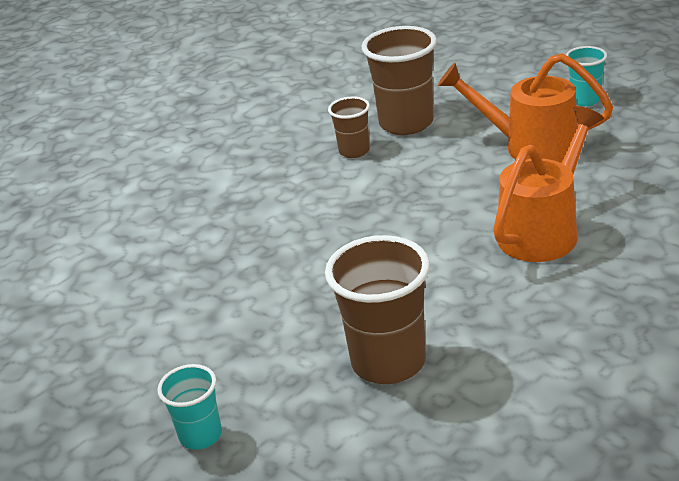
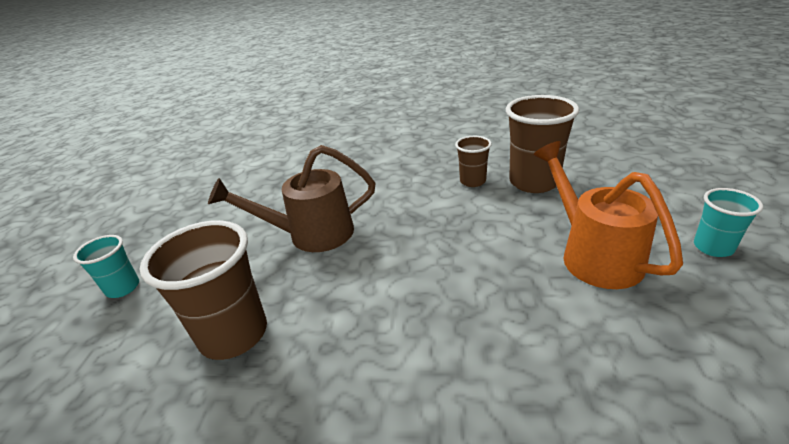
camera: 50 degrees right, 0 degrees up
(296, 275) = (311, 234): none -> brown watering can
(544, 230) = (482, 332): orange watering can -> none

